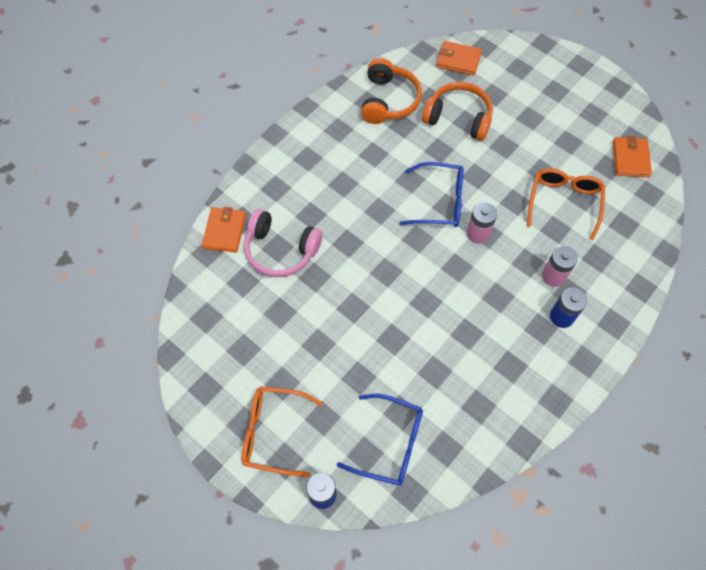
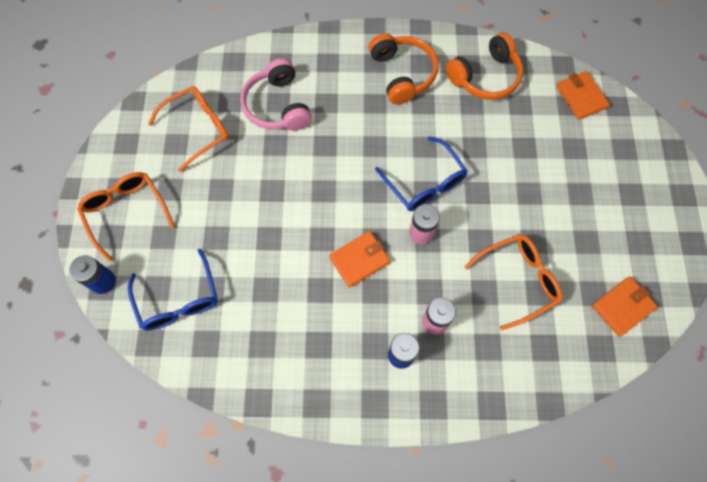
camera: 50 degrees right, 5 degrees up
(224, 231) = (260, 58): orange wallet -> orange wallet (359, 260)
(245, 322) = (198, 129): none -> orange glasses
(458, 118) = (521, 138): orange headphones -> orange headphones (402, 74)

